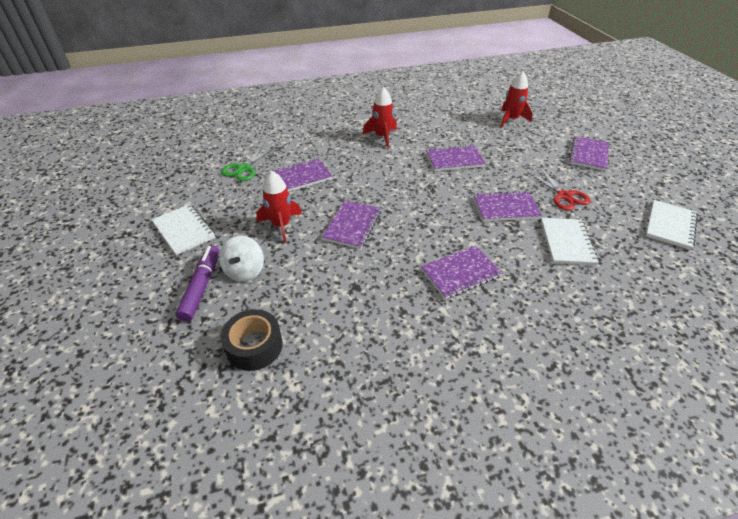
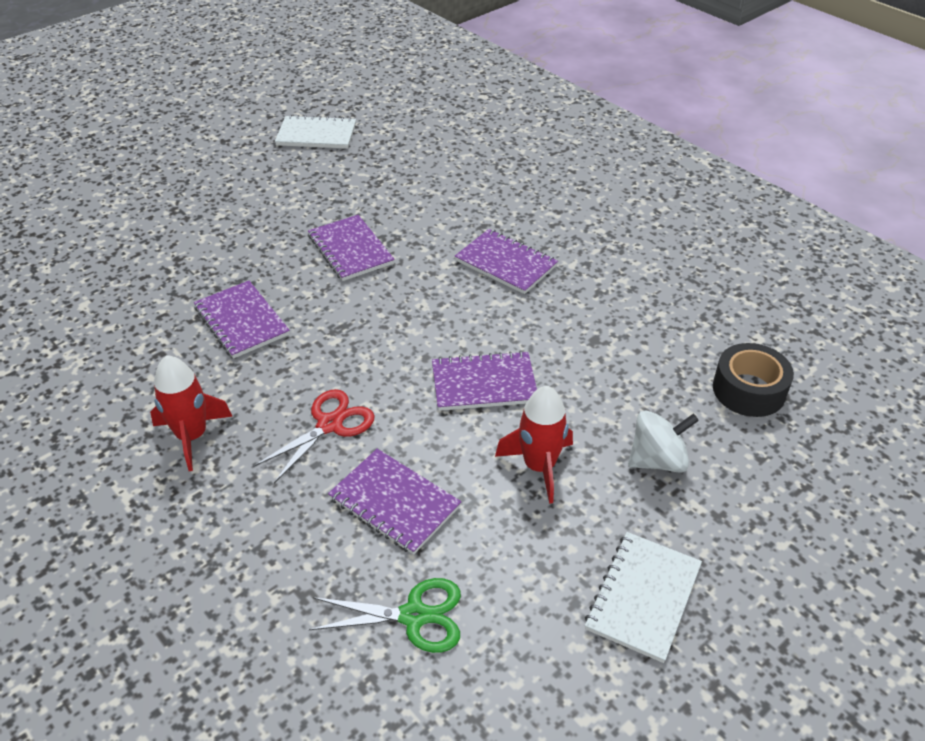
camera: 115 degrees left, 0 degrees up
(201, 287) = (722, 493): purple marker -> none
(511, 120) = (69, 283): red rocket -> none
(564, 196) = (293, 207): red scissors -> red scissors (329, 424)
(567, 242) = (394, 197): white notebook -> none
(588, 154) = (169, 196): purple notebook -> none

